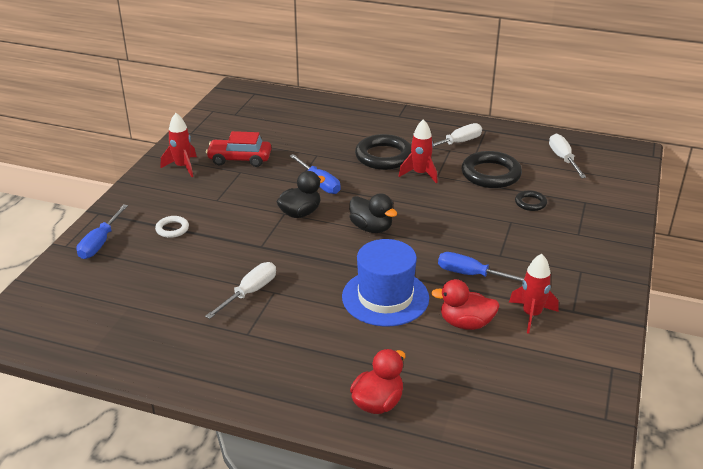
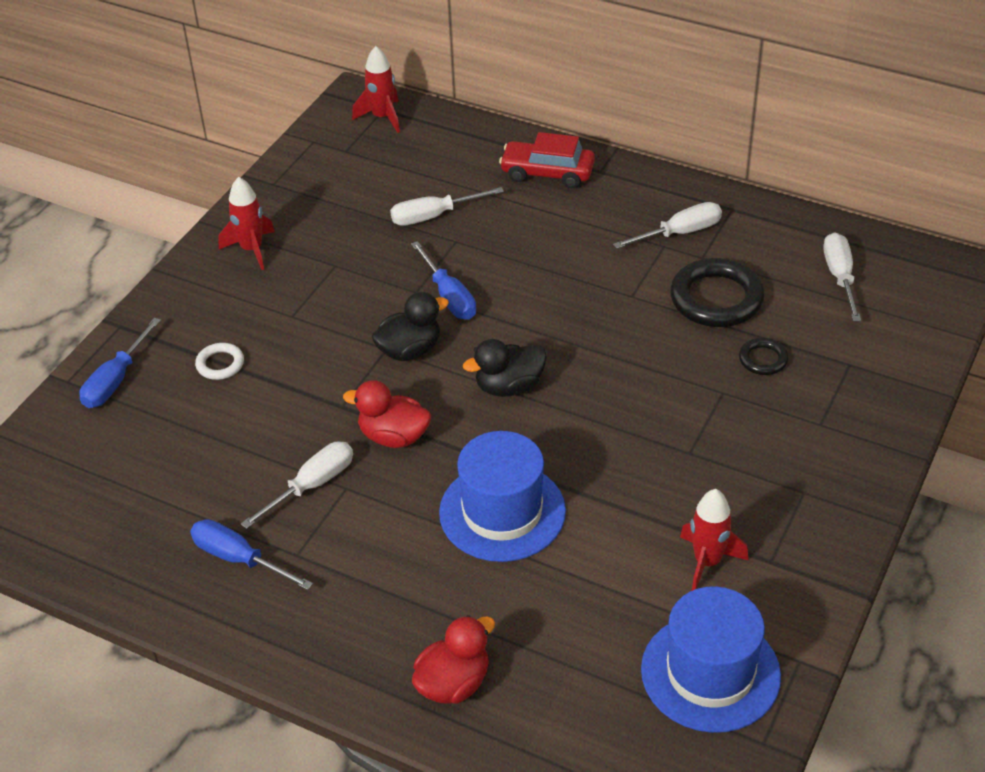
camera: 10 degrees right, 10 degrees up
(239, 159) = (338, 241): red car -> red car (547, 173)
(299, 143) = (434, 216): none -> white screwdriver
(371, 228) = (509, 386): black duck -> black duck turned 105 degrees clockwise
(384, 156) = (558, 251): black ring -> none
(420, 174) = (606, 290): red rocket -> red rocket (382, 117)
(465, 323) = (607, 567): red duck -> red duck (393, 436)
(471, 275) = (637, 484): blue screwdriver -> blue screwdriver (239, 559)
(555, 379) = (710, 672): none -> blue hat

